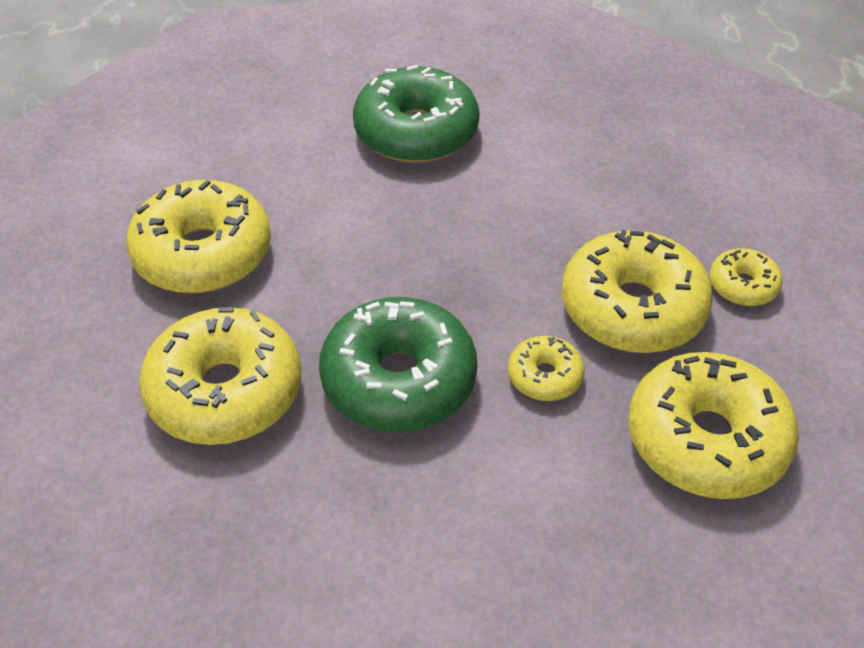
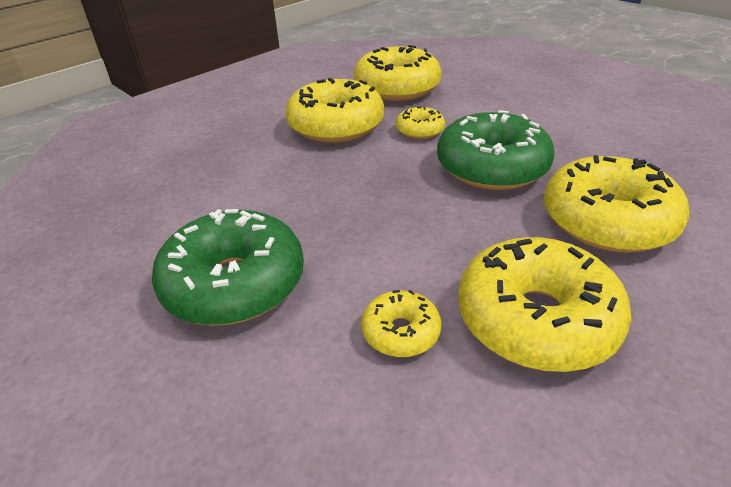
camera: 125 degrees left, 10 degrees down
(742, 285) = (280, 106): yellow donut -> yellow donut (401, 332)

